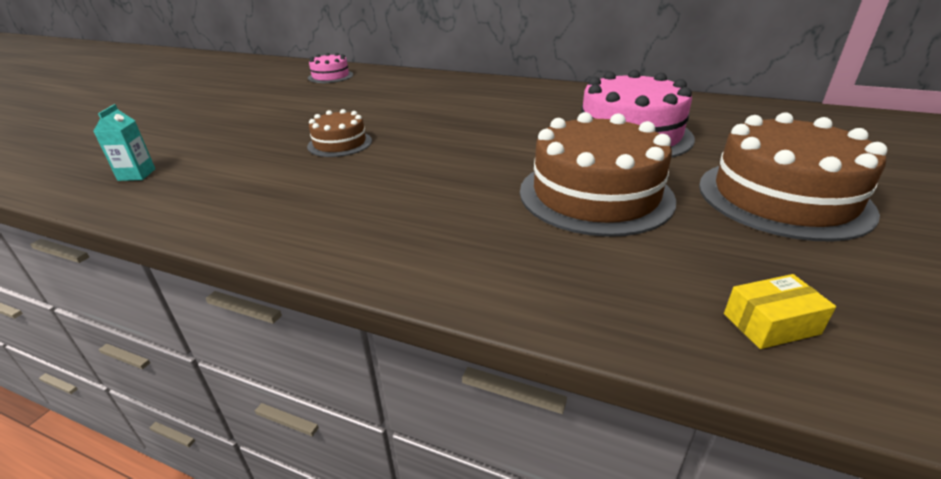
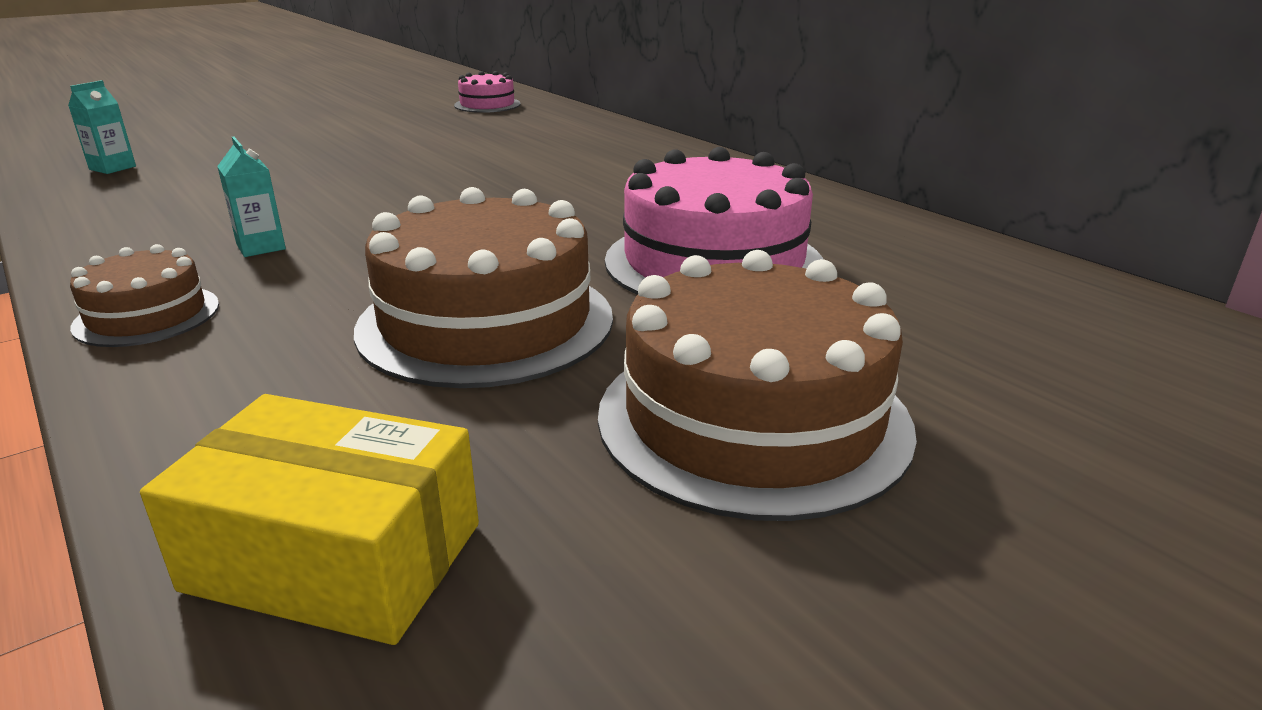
camera: 30 degrees right, 5 degrees down
(340, 143) = (337, 182): brown cake -> brown cake (147, 315)
(380, 194) = (261, 247): none -> turquoise carton
(771, 324) = (335, 556): yellow box -> yellow box, size x1.88

